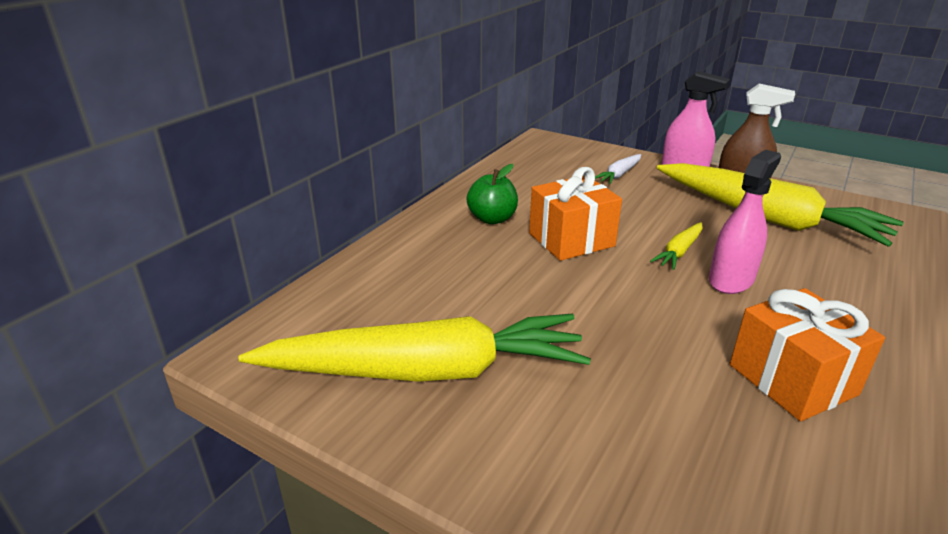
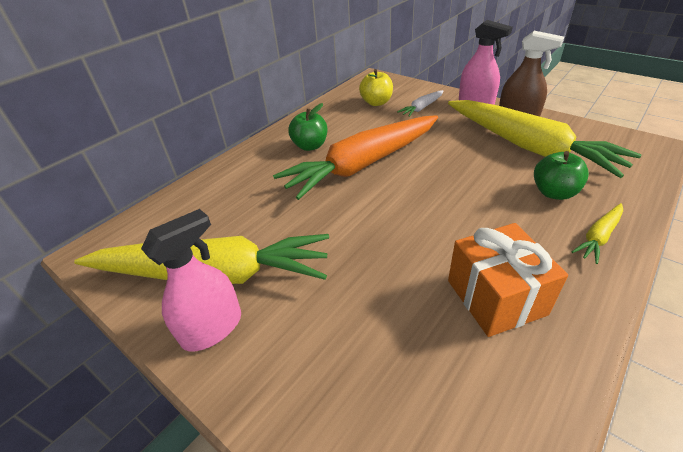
camera: 10 degrees right, 10 degrees up
(558, 168) = (376, 102): none -> yellow apple
(571, 240) = (363, 165): orange gift -> orange carrot
(679, 252) = (444, 177): yellow carrot -> yellow carrot (598, 237)
(731, 280) = (478, 203): pink spray bottle -> pink spray bottle (212, 328)
(815, 266) = (554, 192): none -> green apple

